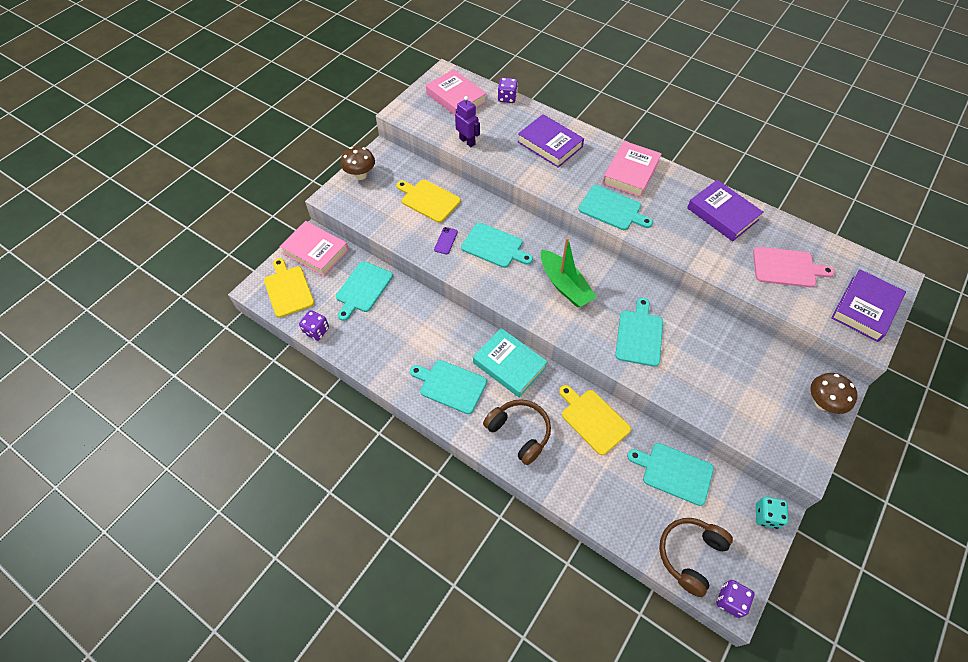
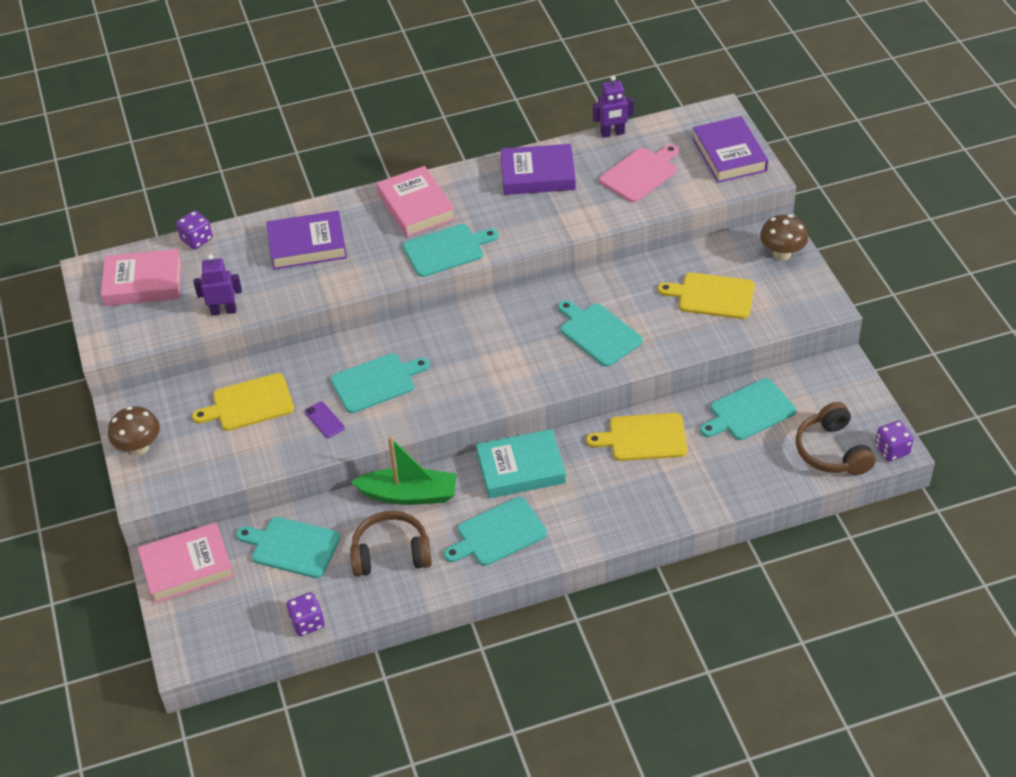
camera: 50 degrees left, 10 degrees down
(288, 289) = (217, 623): yellow cutting board -> yellow cutting board (712, 296)
(363, 289) = (292, 547): turquoise cutting board -> turquoise cutting board turned 135 degrees clockwise
(519, 433) = (605, 506): brown headphones -> brown headphones (391, 553)
(565, 285) = (485, 354): green boat -> green boat (409, 494)
(766, 516) = (842, 374): turquoise dice -> none
(803, 230) = (612, 133): none -> purple robot

